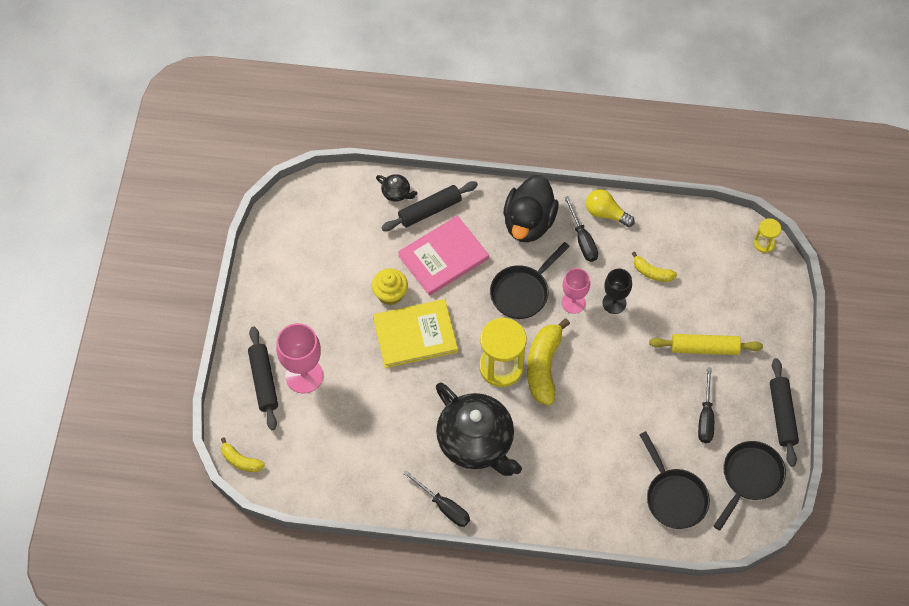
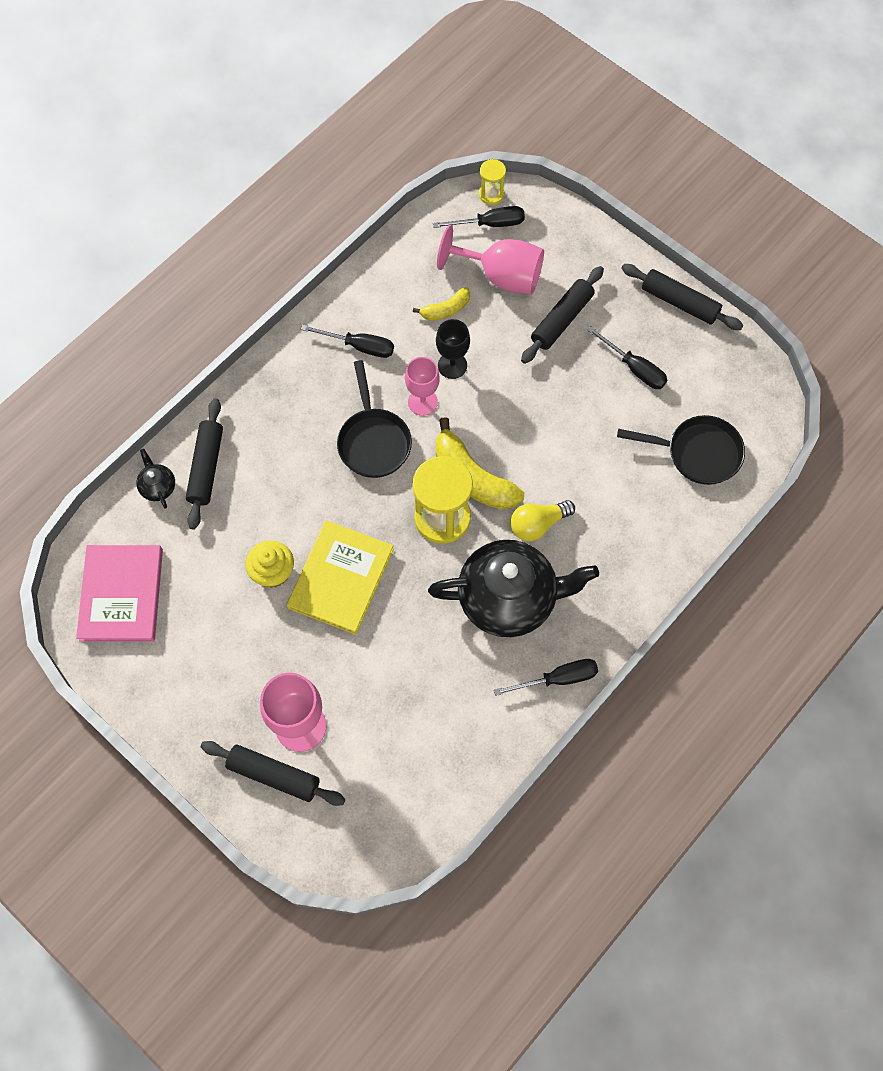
camera: 55 degrees left, 5 degrees up
(241, 460) = (352, 863): yellow banana -> none
(396, 193) = (158, 486): black teapot -> black teapot turned 90 degrees counterclockwise
(443, 257) = (272, 490): pink book -> pink book (121, 594)
(528, 222) = (299, 382): black duck -> none
(606, 213) = (348, 306): yellow light bulb -> yellow light bulb (538, 524)
(704, 348) = (561, 320): yellow rolling pin -> black rolling pin
(706, 290) = (501, 276): none -> pink goblet
(740, 257) = (490, 224): none -> black screwdriver
(749, 478) = (724, 374): black pan -> none

